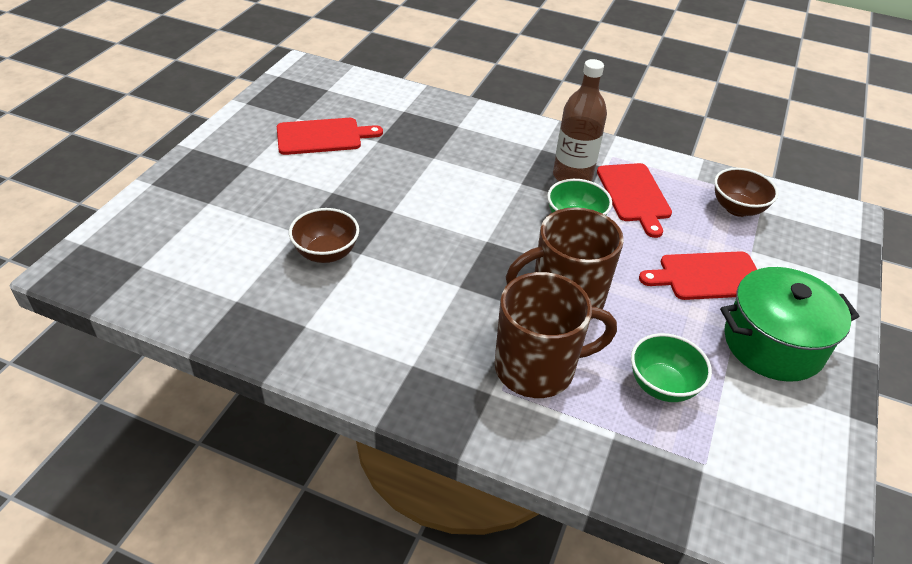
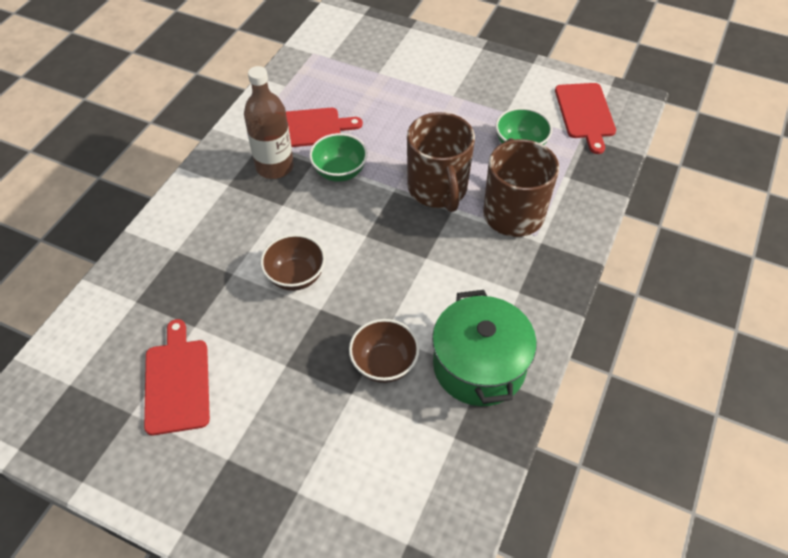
camera: 85 degrees left, 10 degrees up
(707, 276) = (408, 102): red cutting board -> red cutting board (585, 113)
(737, 208) = (327, 70): brown bowl -> brown bowl (296, 276)
(773, 344) = (475, 82): green pot -> green pot (479, 365)

